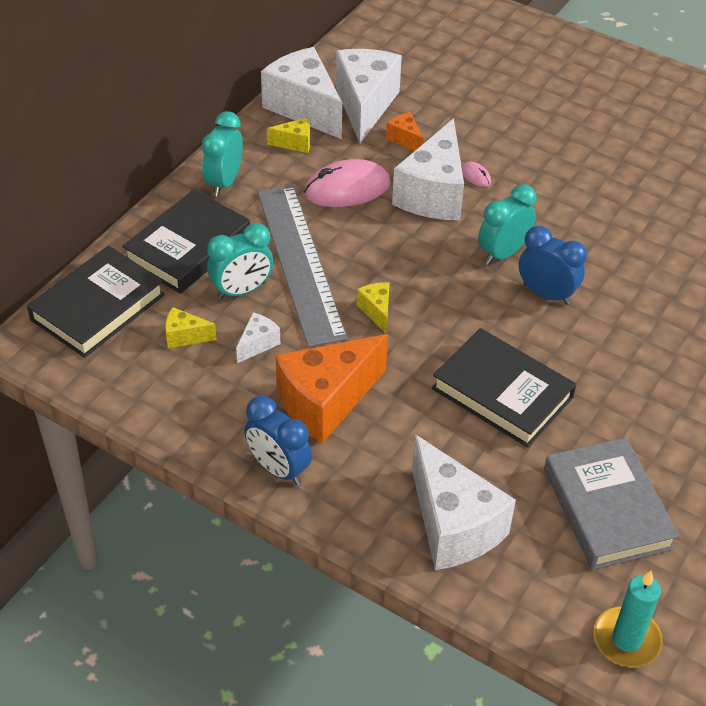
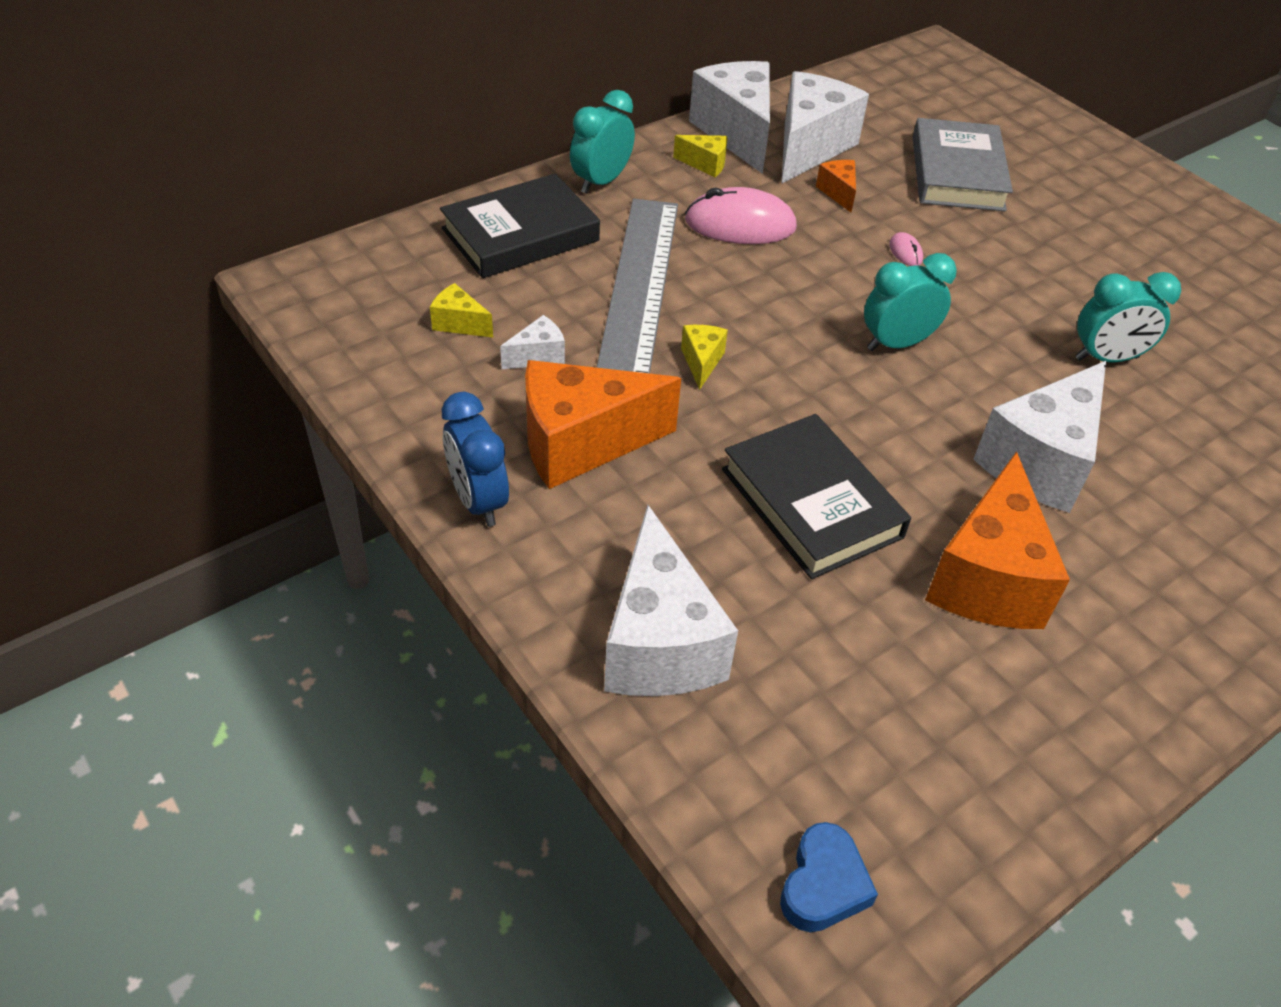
camera: 20 degrees right, 0 degrees up
(97, 307) = (382, 266): black book -> none
(241, 290) = (554, 295): turquoise clock -> turquoise clock (1106, 358)
(433, 194) = (842, 257): white cheese -> white cheese (1040, 462)
(546, 294) = (930, 405): blue clock -> none
(607, 508) = (882, 694): grey book -> grey book (957, 173)
(626, 640) = (823, 885): turquoise candle -> blue heart
(636, 408) = (987, 578): none -> orange cheese

